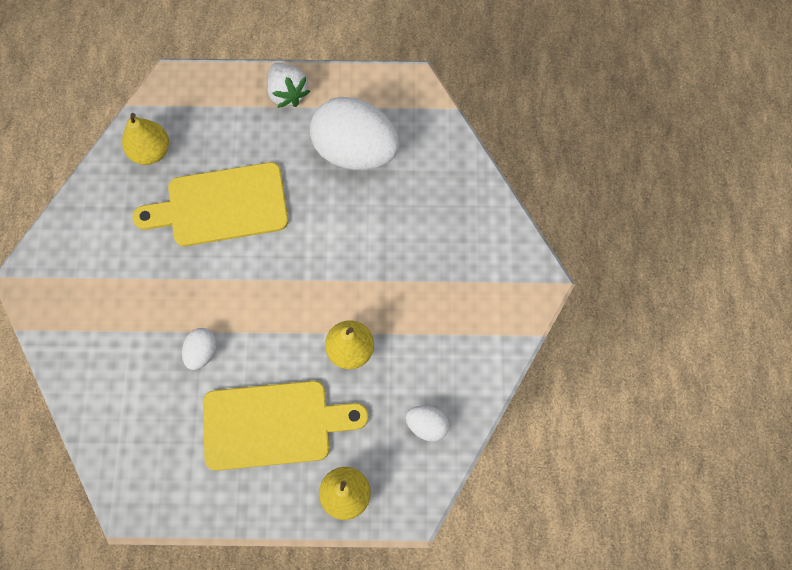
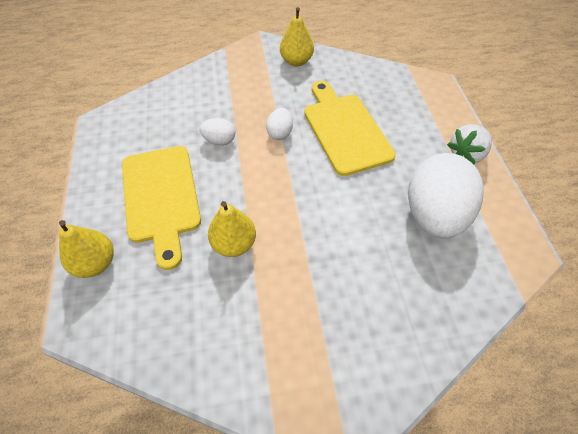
camera: 80 degrees right, 15 degrees down
(151, 151) = (375, 83): yellow pear -> yellow pear (296, 61)
(427, 425) = (162, 326): white egg -> white egg (280, 133)

